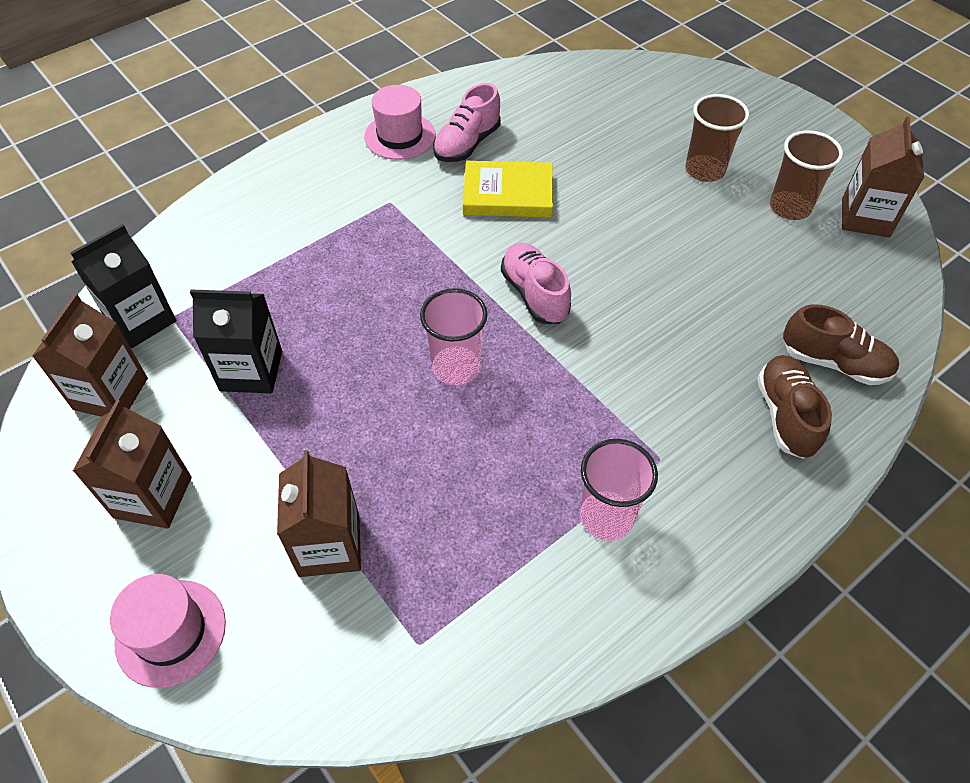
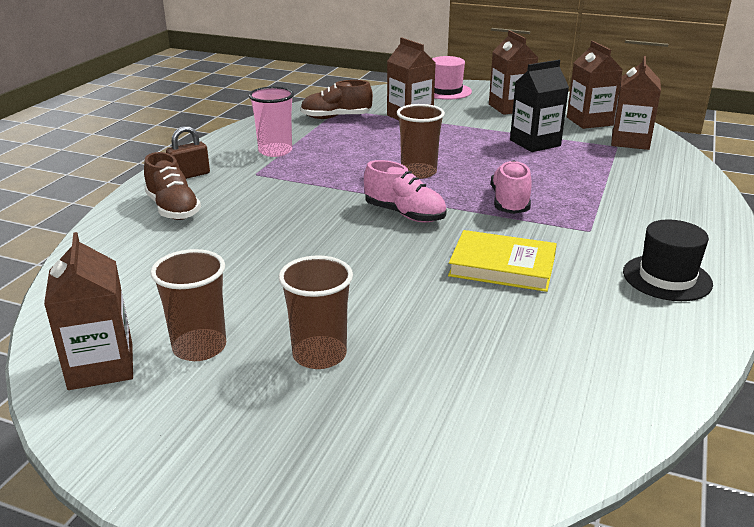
camera: 150 degrees right, 25 degrees down
(141, 320) = (630, 141): black carton -> brown carton
(400, 136) = (667, 278): pink hat -> black hat
(456, 367) = (418, 172): pink cup -> brown cup
(467, 144) = (596, 293): pink shoe -> pink shoe (510, 202)
(508, 194) = (502, 266): yellow book -> yellow book turned 45 degrees clockwise
(750, 497) = (190, 175): none -> brown padlock
(834, 363) = (136, 243): brown shoe -> brown shoe (336, 117)

